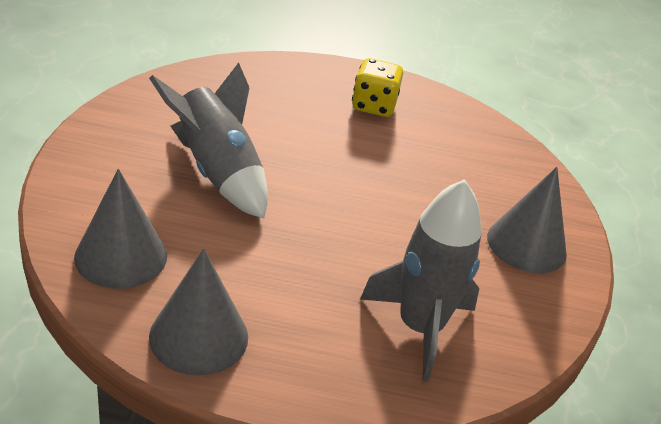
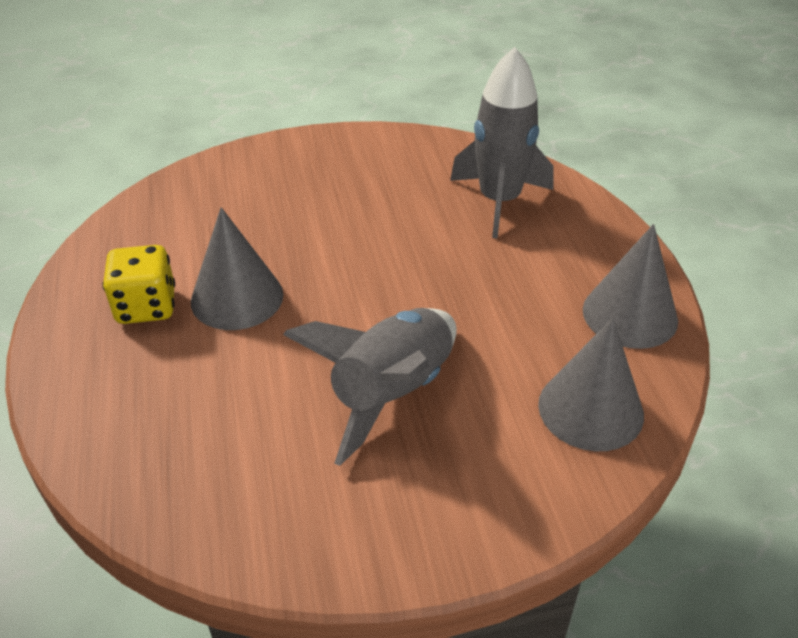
camera: 105 degrees left, 5 degrees up
(526, 245) = (340, 163): grey cone -> grey cone (237, 297)

